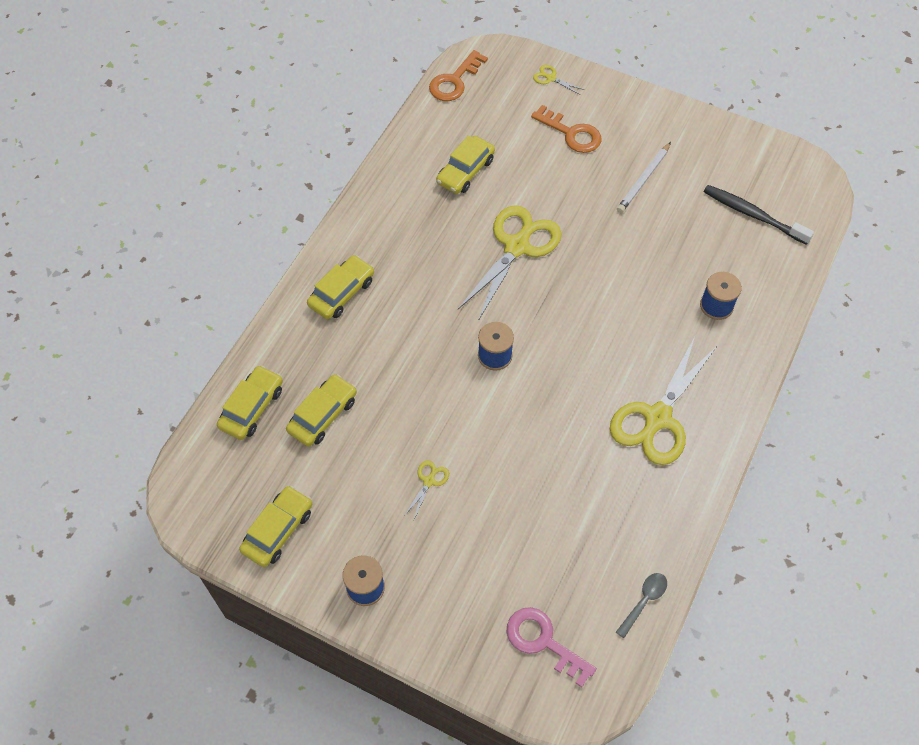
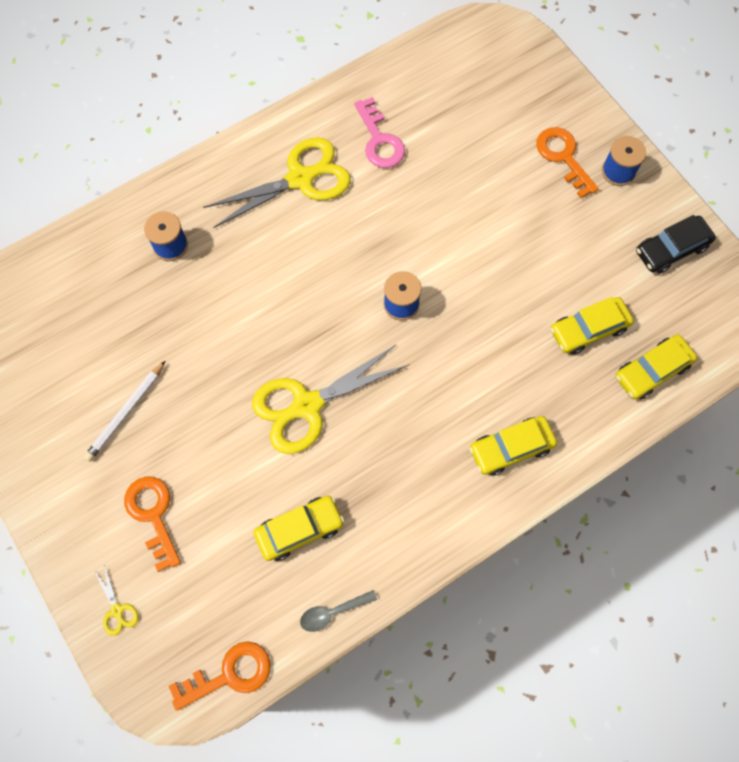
camera: 150 degrees left, 10 degrees up
(278, 530) = (671, 249): yellow car -> black car
(428, 574) = (563, 157): none -> orange key
(429, 481) = (524, 225): yellow scissors -> none
(543, 641) = (502, 73): pink key -> pink key (379, 140)
(643, 179) = (126, 413): white pencil -> white pencil turned 150 degrees clockwise
(644, 601) = (411, 62): grey spoon -> grey spoon (333, 612)
(752, 215) = (57, 315): black toothbrush -> none

